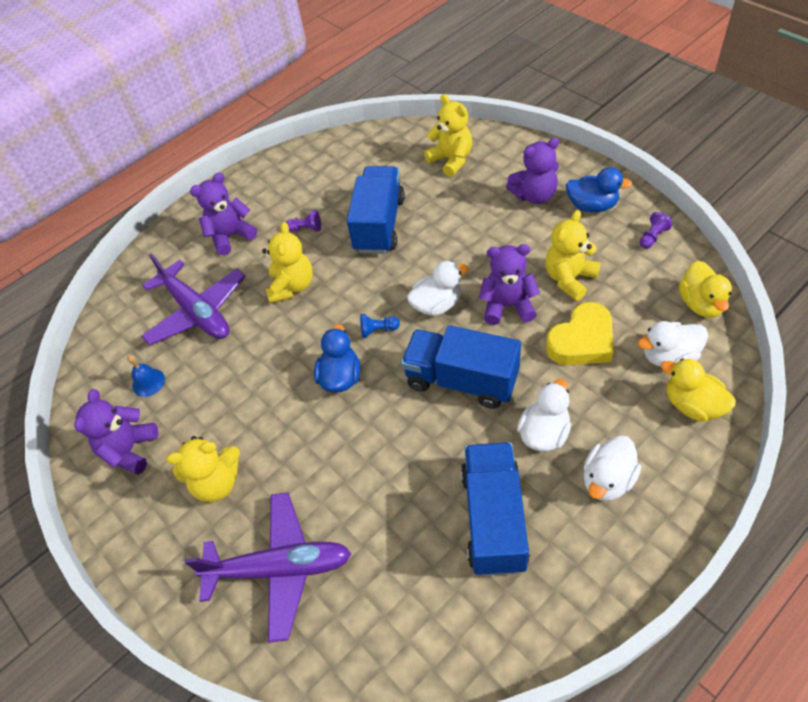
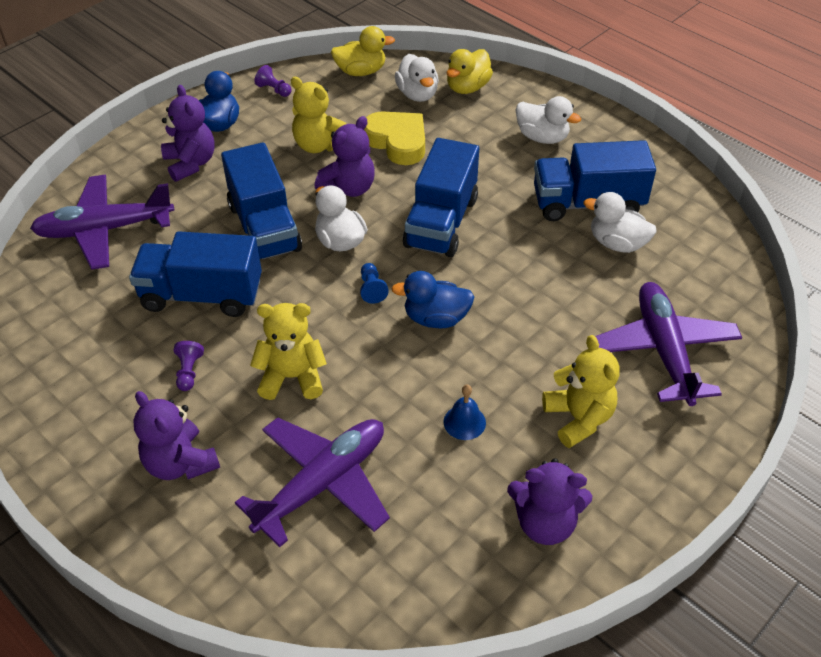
camera: 100 degrees left, 5 degrees down
(148, 382) = (441, 522): blue bell -> blue bell (464, 422)
(451, 160) = (104, 230): yellow teddy bear -> purple plane
(454, 252) = (264, 227): none -> blue truck
(508, 306) = (349, 188): purple teddy bear -> purple teddy bear turned 135 degrees counterclockwise
(544, 433) = (499, 170): white duck -> white duck (617, 243)

